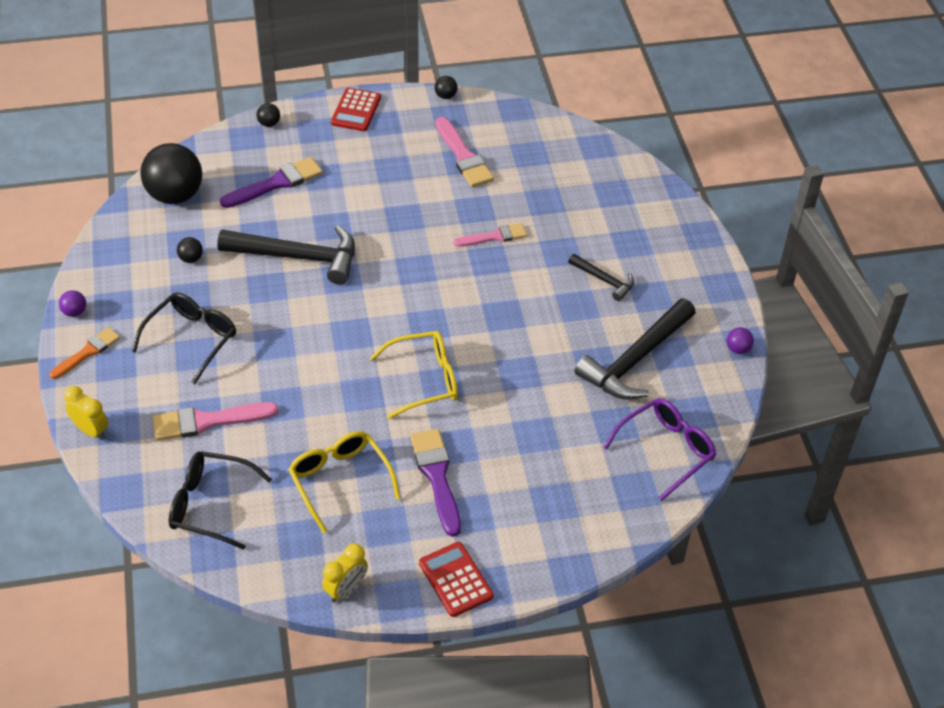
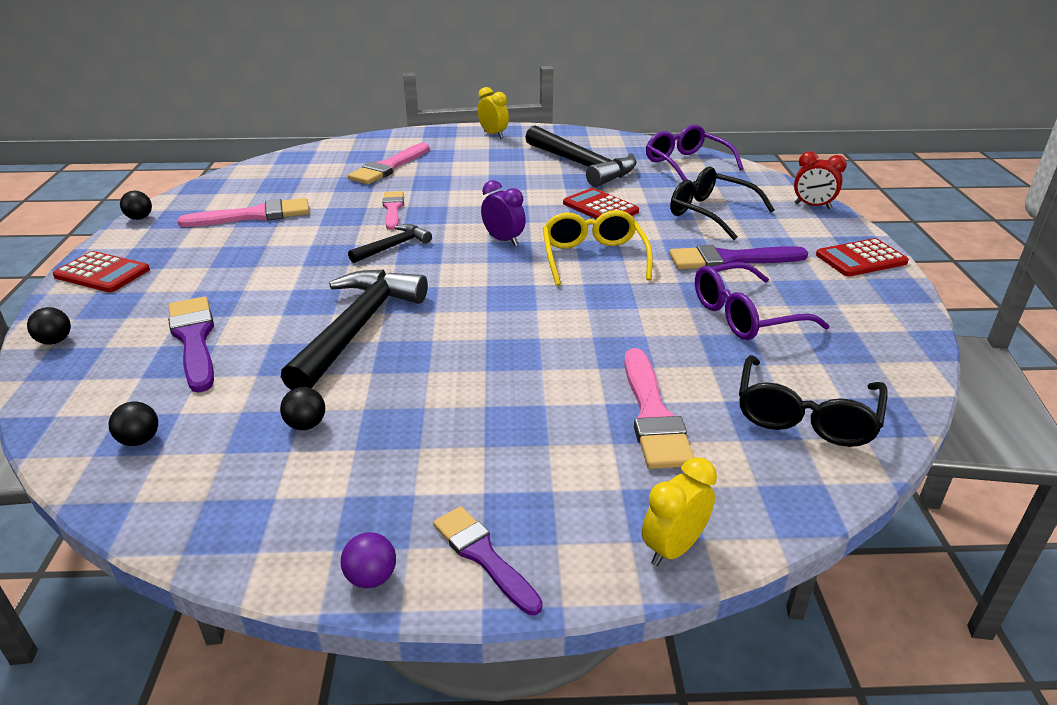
camera: 80 degrees left, 15 degrees down
(87, 352) = (483, 556): orange brush -> purple brush
(175, 195) = (139, 440): black ball -> black ball, size x0.41
(192, 339) = (484, 427): black glasses -> black glasses (710, 213)
(340, 480) = (745, 316): yellow glasses -> purple glasses
(346, 589) = (901, 319): yellow clock -> yellow clock (493, 135)
(447, 318) = (503, 240): none -> purple clock
(530, 380) = (600, 207): none -> red calculator
(574, 557) = (812, 206): none -> red clock
(589, 215) = (389, 167): none -> pink brush
(604, 280) = (479, 168): black hammer -> black hammer (393, 246)
(738, 349) = (576, 132): purple ball -> none

